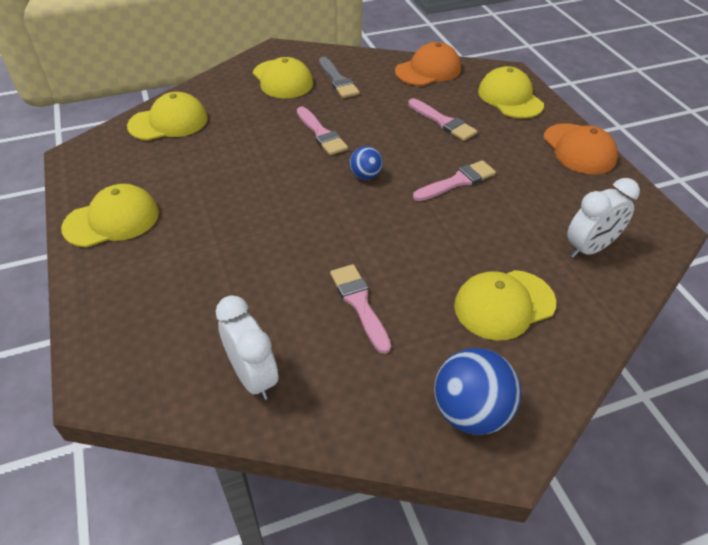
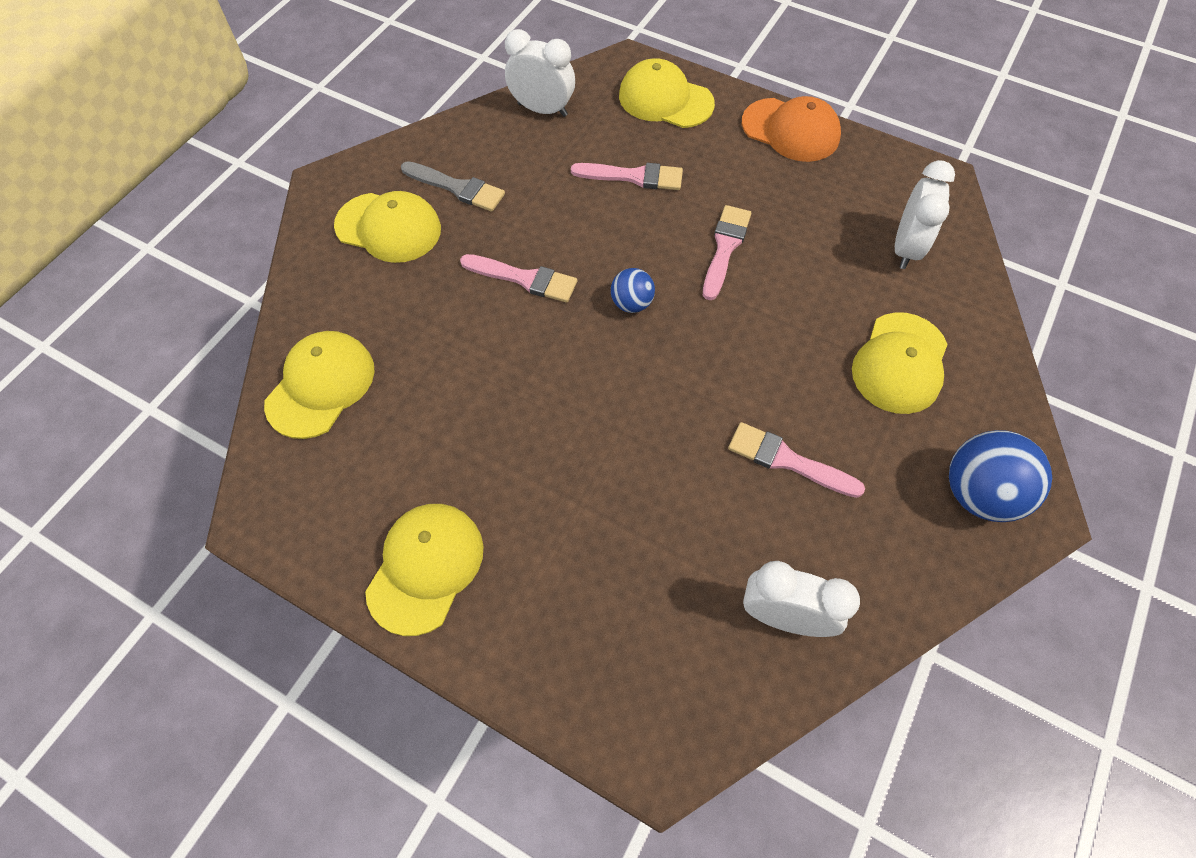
camera: 40 degrees left, 15 degrees up
(428, 70) = (542, 110): orange cap -> white clock

